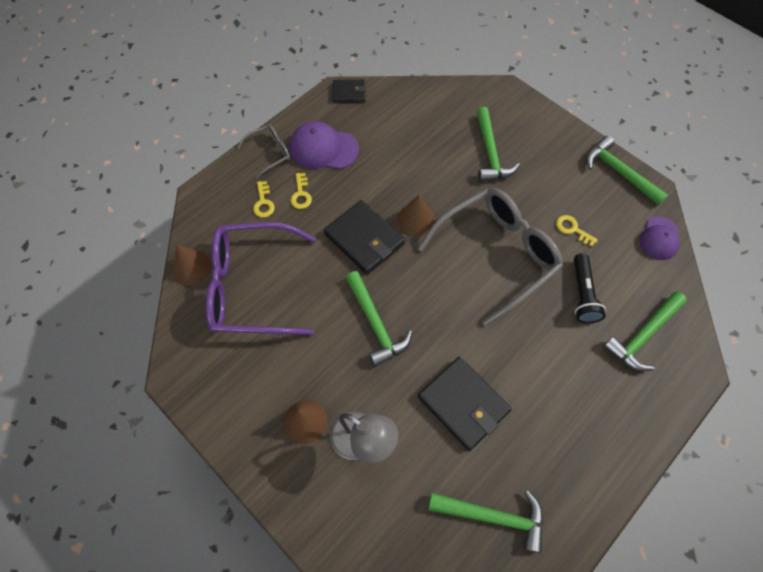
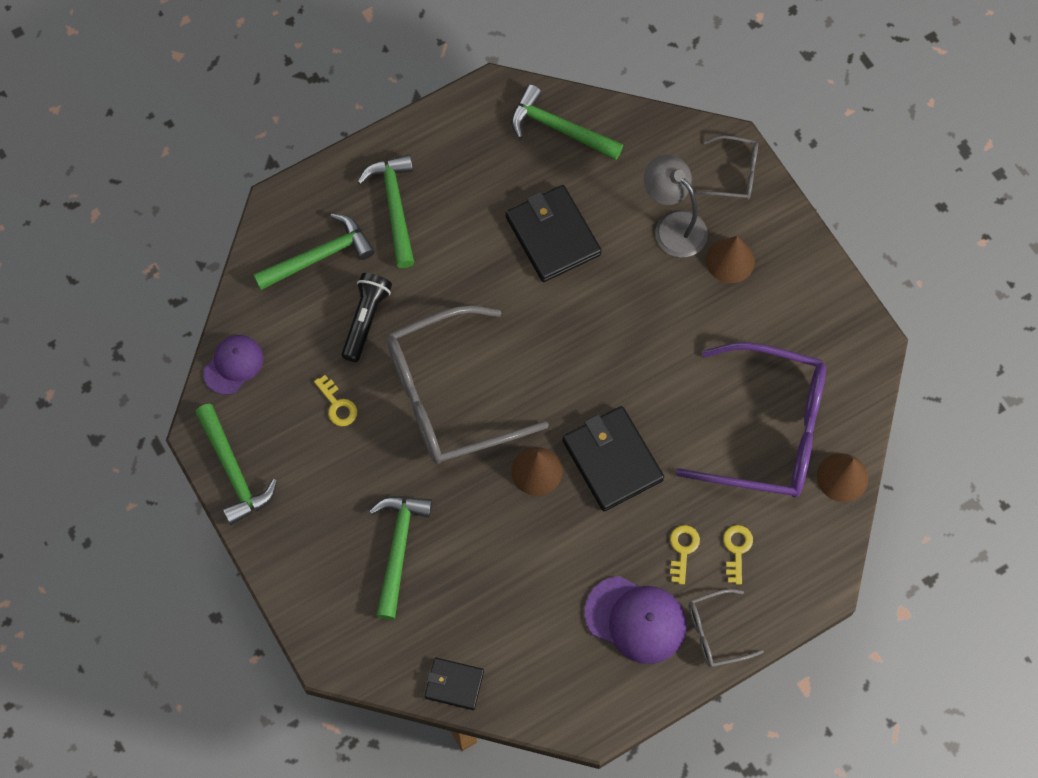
camera: 165 degrees left, 5 degrees up
(317, 512) = (733, 173): none -> grey glasses
(349, 93) = (574, 716): black wallet -> black wallet (454, 684)
(375, 323) = (626, 347): green hammer -> green hammer (394, 207)

